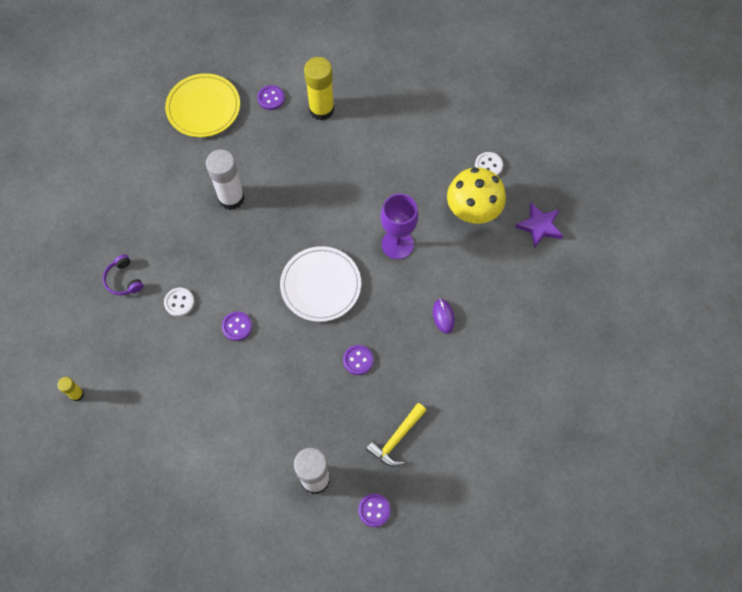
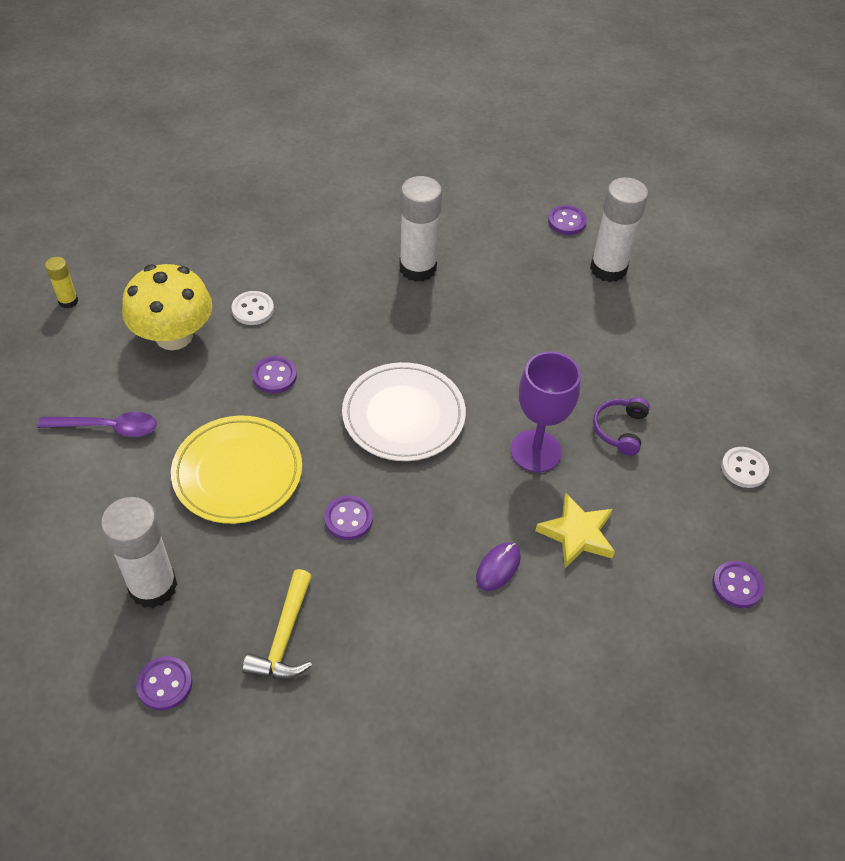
camera: 45 degrees right, 15 degrees down
(124, 280) = (233, 250): purple headphones -> purple headphones (620, 430)
(193, 434) = (108, 428): none -> purple spoon
(203, 107) = (489, 180): yellow plate -> yellow plate (237, 472)
(321, 109) = (608, 269): yellow glue stick -> white glue stick
(396, 439) = (284, 637): yellow hammer -> yellow hammer turned 75 degrees counterclockwise
(457, 267) = (577, 534): none -> yellow star
(473, 210) = (670, 495): yellow mushroom -> yellow mushroom (174, 336)
(539, 226) = (737, 585): purple star -> purple button

